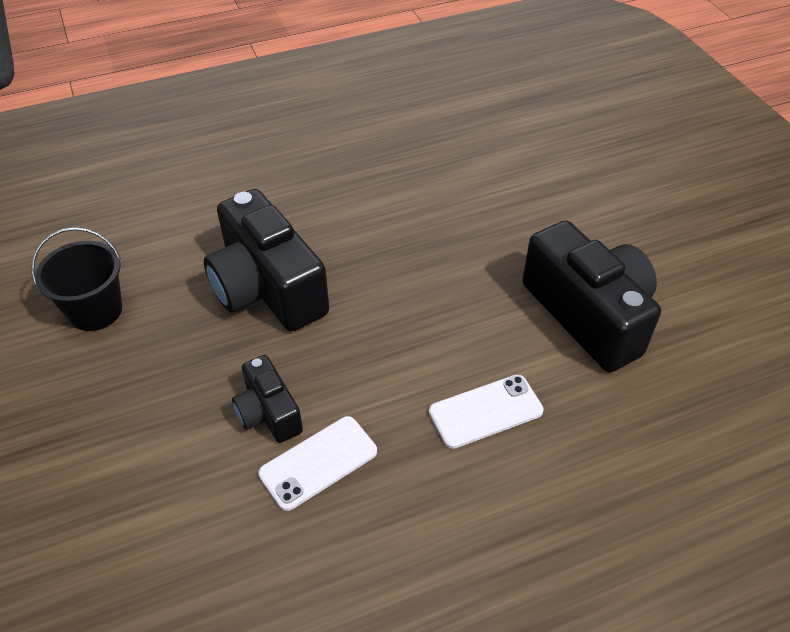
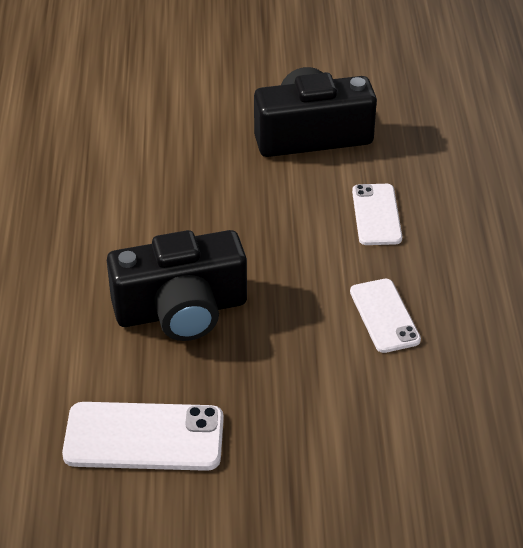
camera: 70 degrees left, 5 degrees down
(95, 310) = (144, 437): black bucket -> white phone
(268, 412) = (323, 335): black camera -> none

